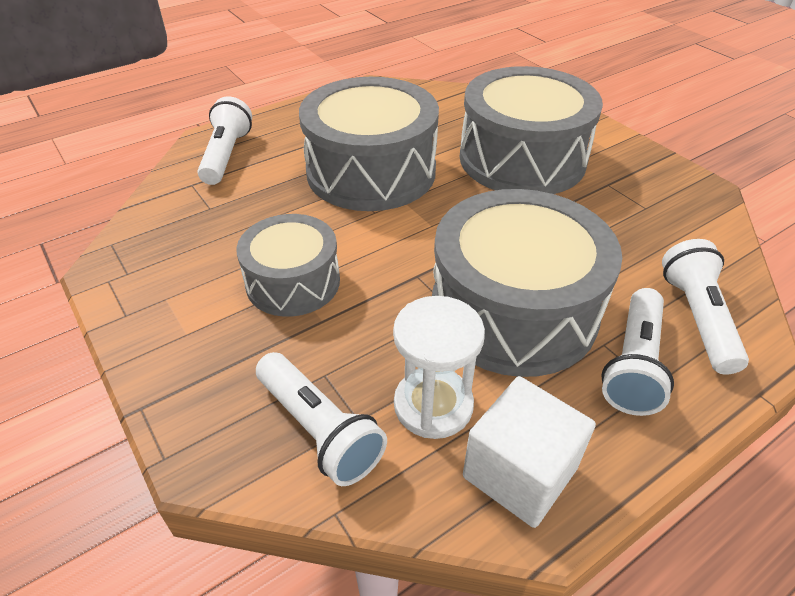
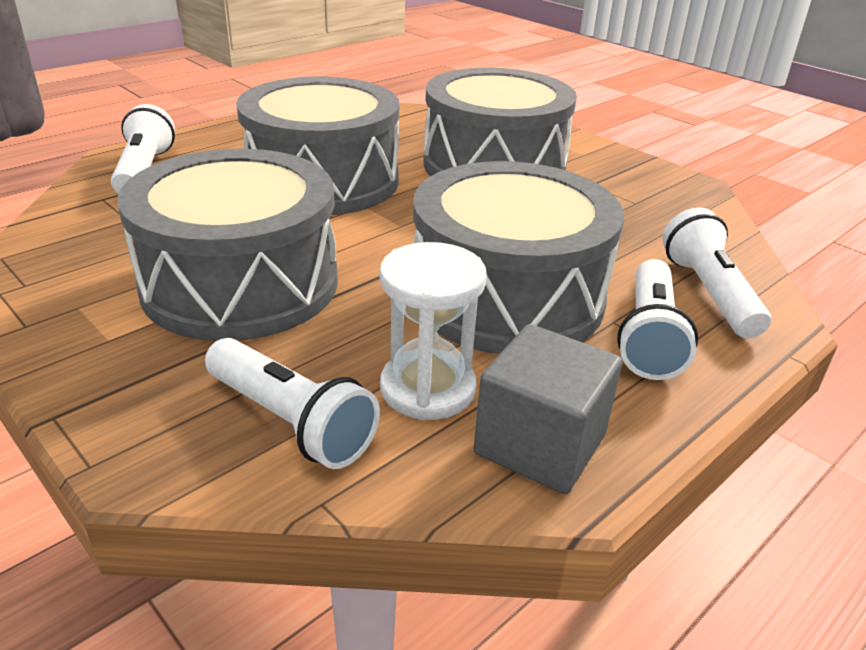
camera: 10 degrees left, 10 degrees down
(293, 282) = (240, 283): grey drum -> grey drum, size x1.69
(520, 472) = (540, 444): white cube -> grey cube

